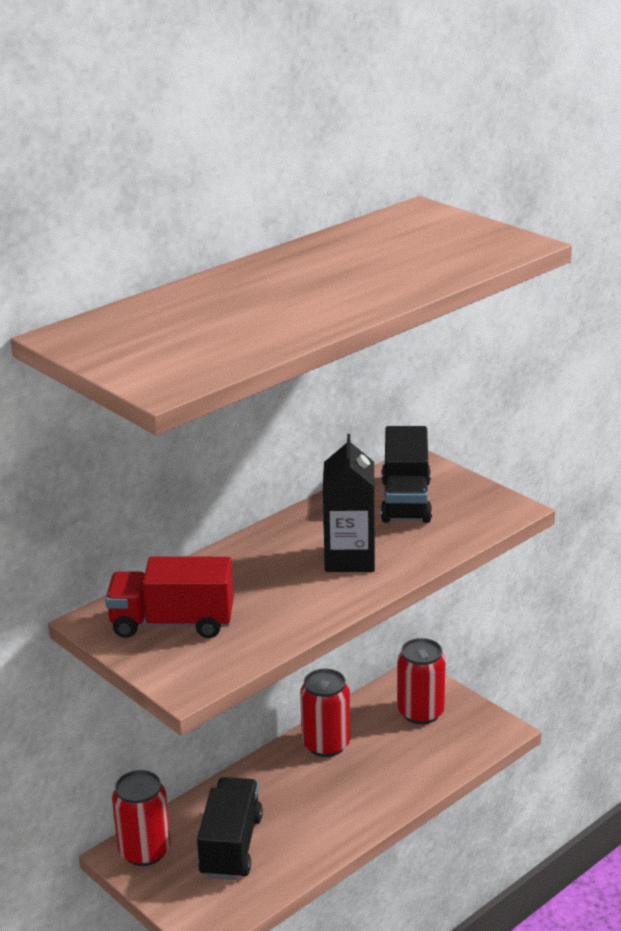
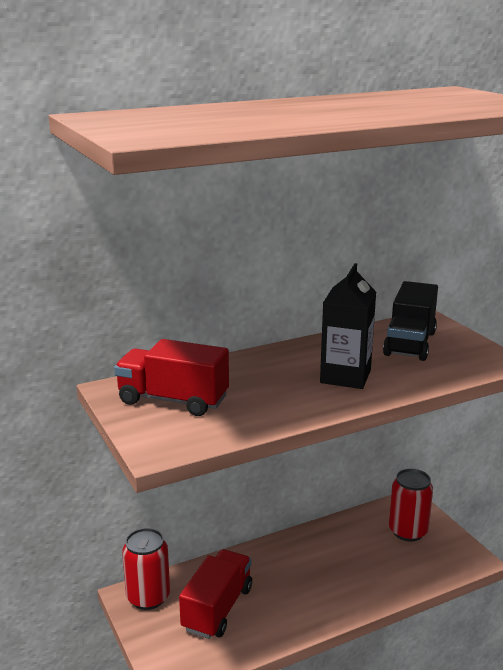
camera: 15 degrees right, 5 degrees down
(231, 846) = (217, 608): black truck -> red truck
(326, 744) = (323, 541): red can -> none

